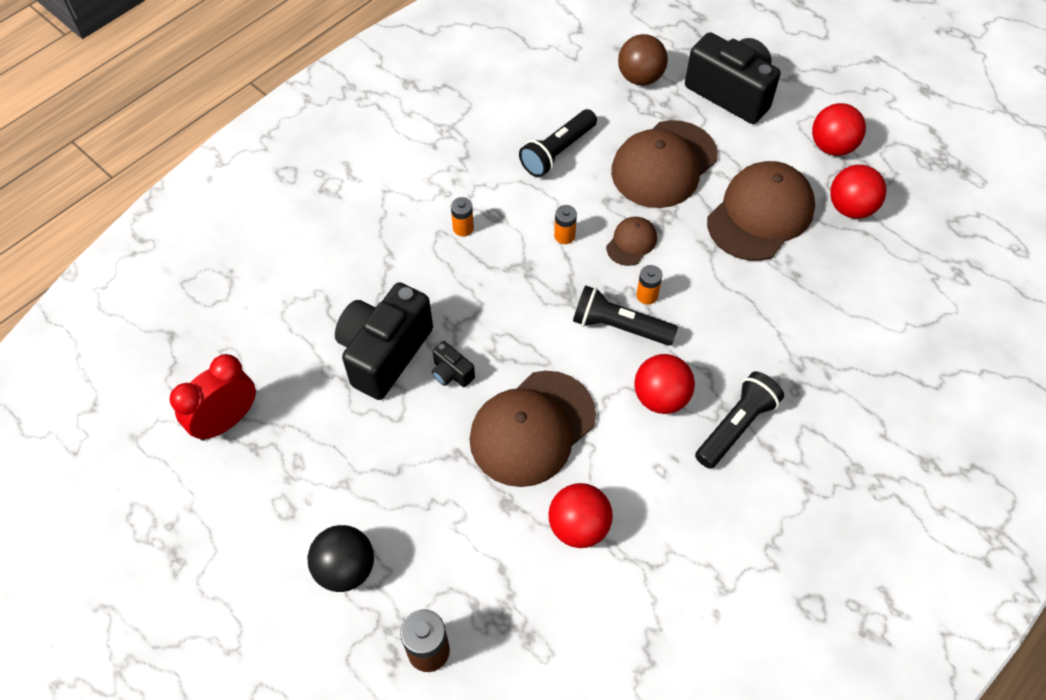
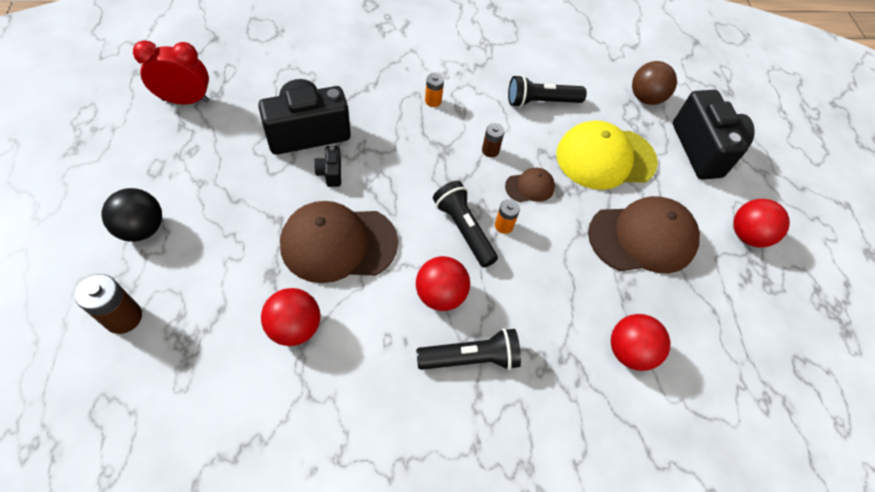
camera: 35 degrees right, 0 degrees up
(564, 236) = (490, 150): orange battery -> brown battery
(664, 164) = (605, 158): brown cap -> yellow cap
(850, 208) = (719, 285): red ball -> red ball (629, 351)

